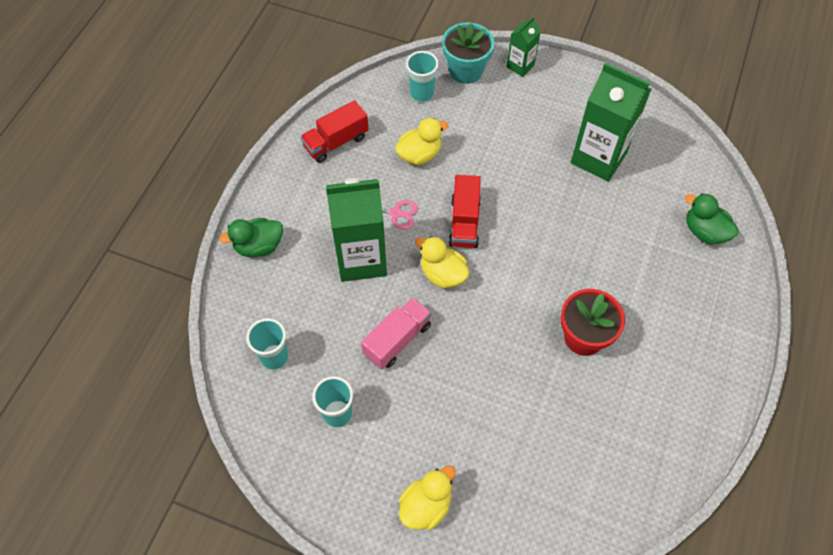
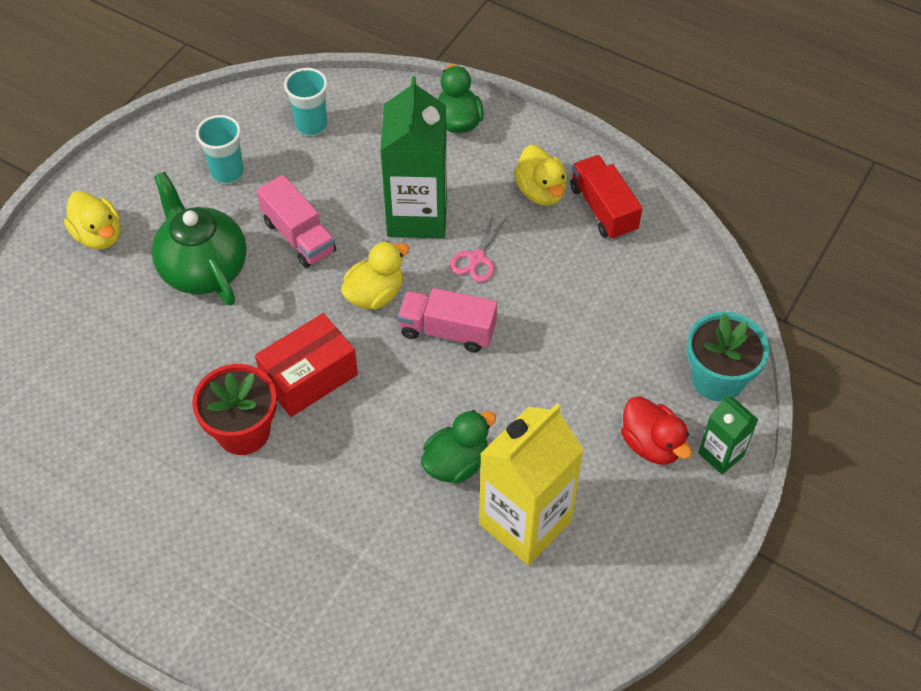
camera: 100 degrees right, 5 degrees down
(419, 155) = (567, 297): yellow duck -> yellow duck (541, 191)
(421, 93) = (677, 316): turquoise cup -> none
(443, 406) = (203, 268): none -> green teapot
(464, 222) = (447, 331): red truck -> pink truck
(523, 99) = (651, 444): none -> red duck
(526, 303) = (309, 377): none -> red box
(598, 158) = (525, 522): green carton -> yellow carton
(704, 232) = (363, 635): green duck -> green duck (456, 463)

